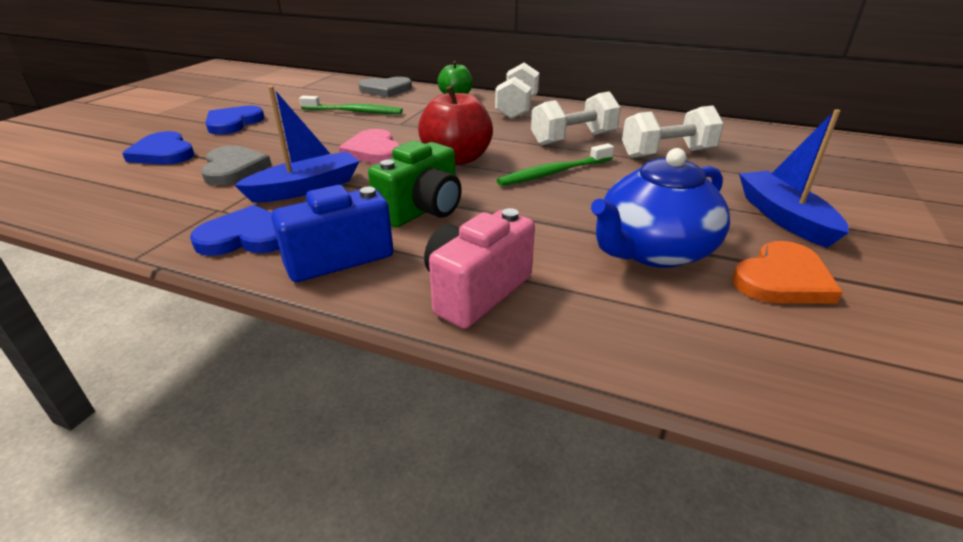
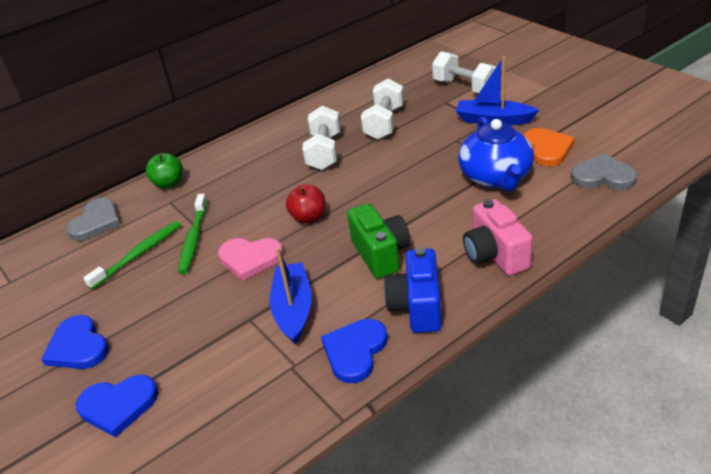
camera: 55 degrees left, 5 degrees up
(233, 168) = (210, 352): grey heart -> grey heart (603, 176)
(457, 159) = (308, 217): red apple -> red apple, size x0.64
(517, 108) = (235, 158): white dumbbell -> white dumbbell (465, 87)
(553, 172) = (372, 179): green toothbrush -> green toothbrush (193, 239)

